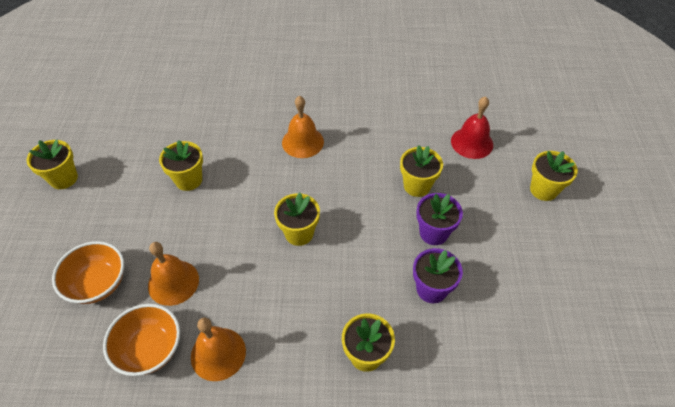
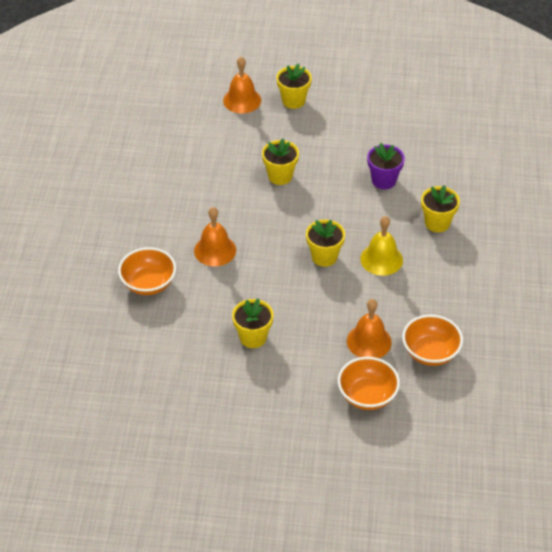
camera: 85 degrees left, 5 degrees down
(64, 178) = (238, 443): yellow flower pot -> none
(218, 353) = (435, 309): orange bell -> orange bell (242, 100)
(259, 101) = (148, 283): none -> orange bowl
(298, 291) = (381, 259): none -> yellow bell
(433, 233) = (331, 172): purple flower pot -> none
(472, 142) = (234, 134): red bell -> none

